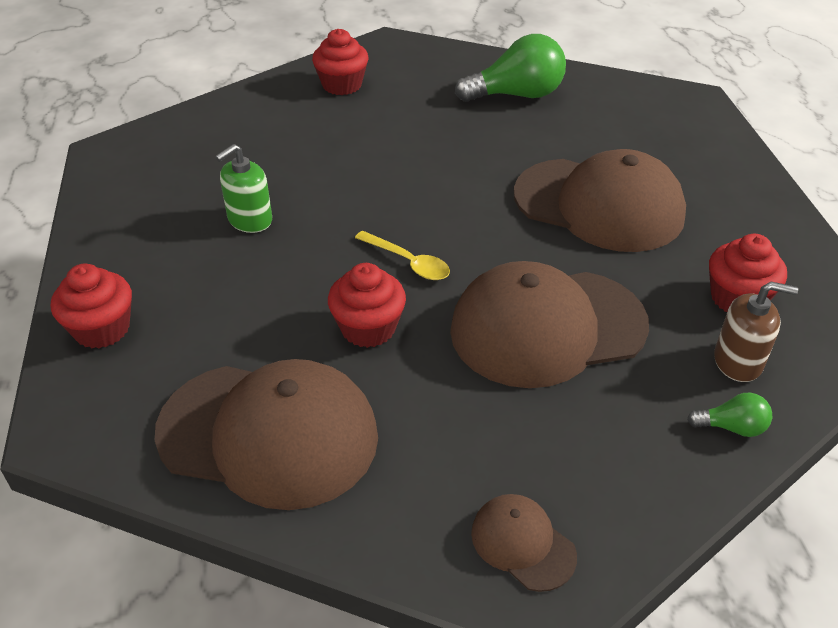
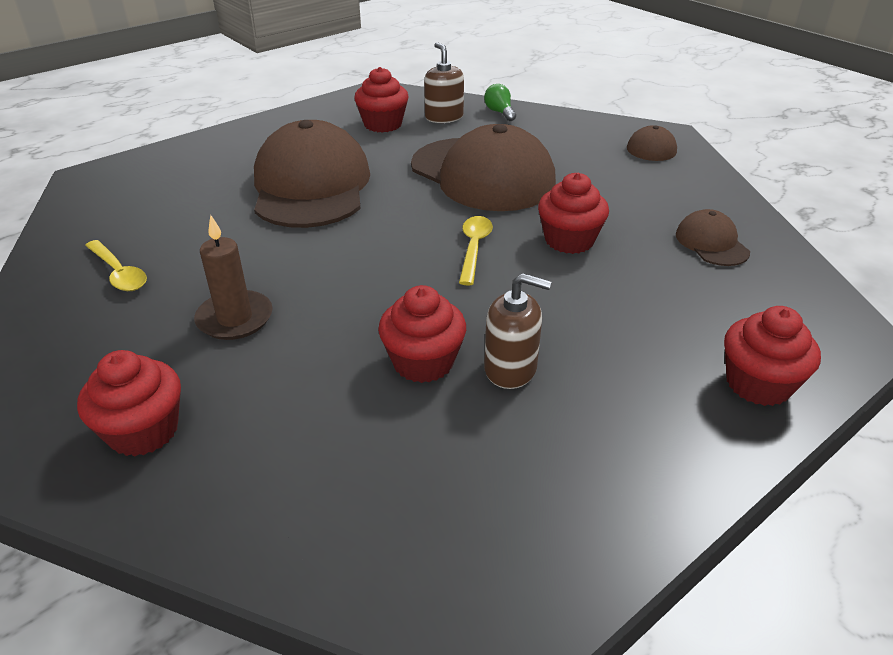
camera: 120 degrees left, 5 degrees down
(250, 220) = (510, 368): green soap dispenser -> brown soap dispenser
(269, 434) = (711, 243): brown cap -> brown cap, size x0.45
(296, 187) = (423, 362): none -> red cupcake
(418, 128) = (235, 318): none -> brown candle
(517, 95) = (119, 273): green light bulb -> yellow spoon

